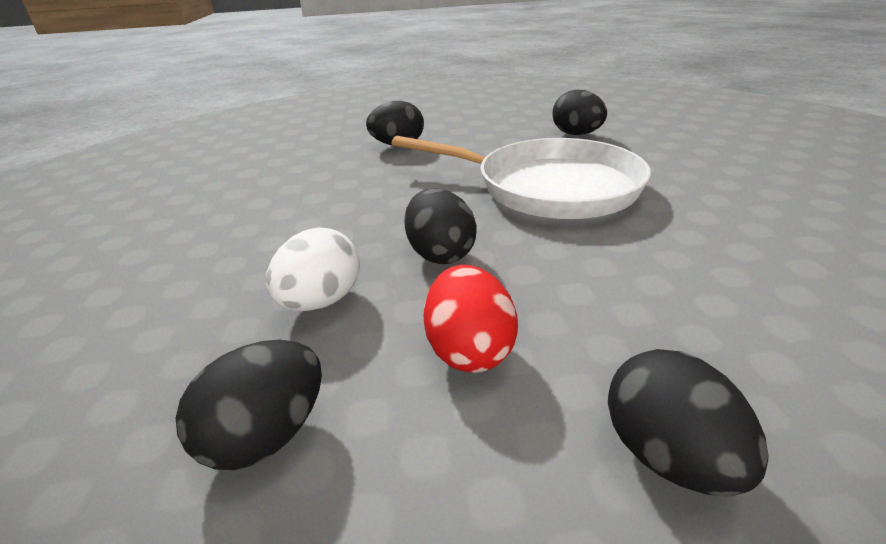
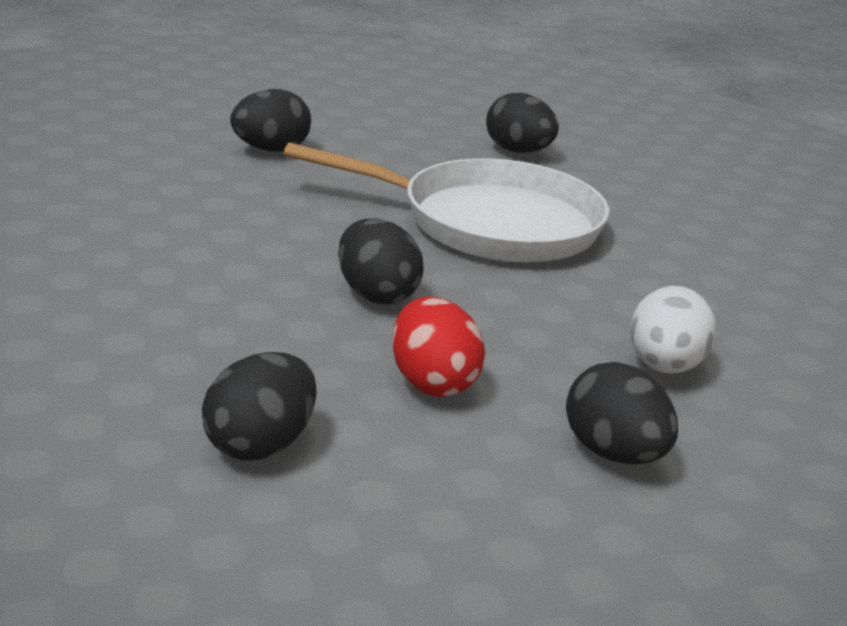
camera: 15 degrees left, 5 degrees down
(321, 301) = (256, 339): white egg -> white egg (664, 367)

